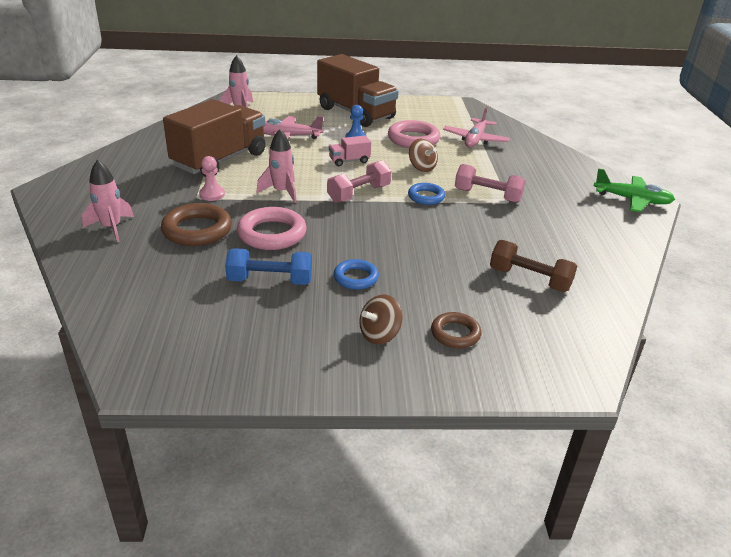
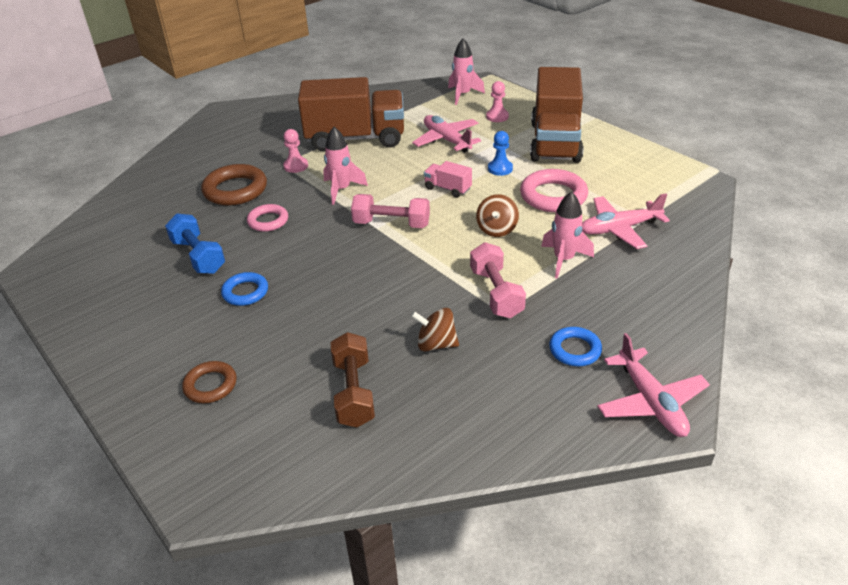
camera: 55 degrees right, 5 degrees up
(111, 228) = (199, 160): pink rocket -> pink rocket (563, 260)
(272, 234) = (268, 221): pink ring -> pink ring, size x0.60
(291, 112) = (497, 116): none -> pink pawn
(379, 335) = (172, 345): brown spinning top -> brown spinning top (436, 344)
(426, 197) = (438, 259): blue ring -> blue ring (575, 350)
(632, 200) = (650, 402): green plane -> pink plane

